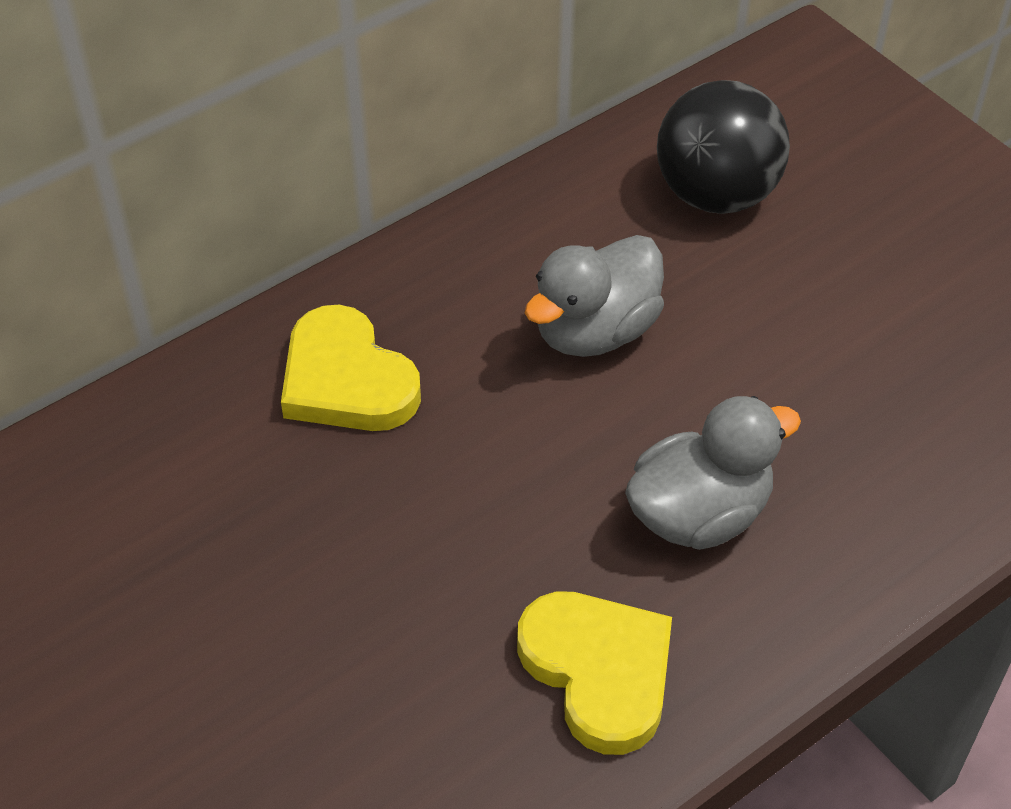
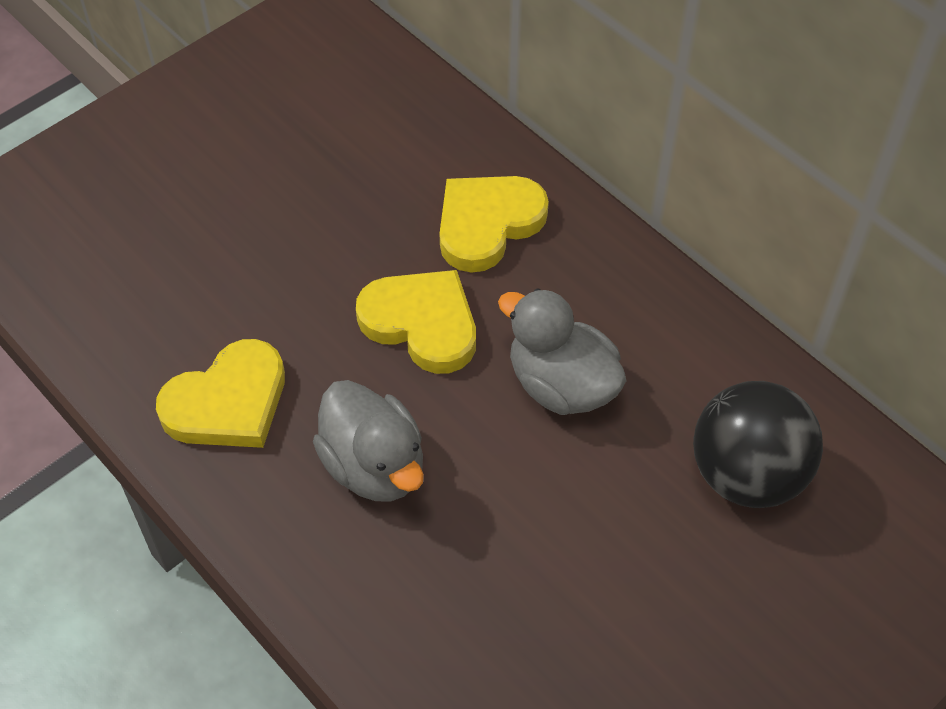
camera: 85 degrees right, 5 degrees up
(494, 456) = (421, 323): none -> yellow heart

